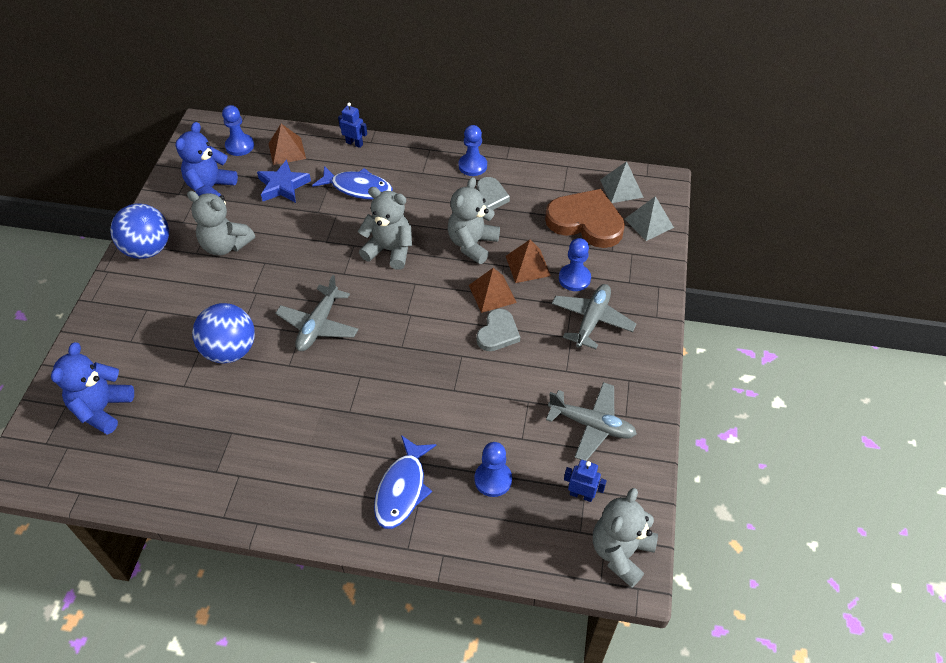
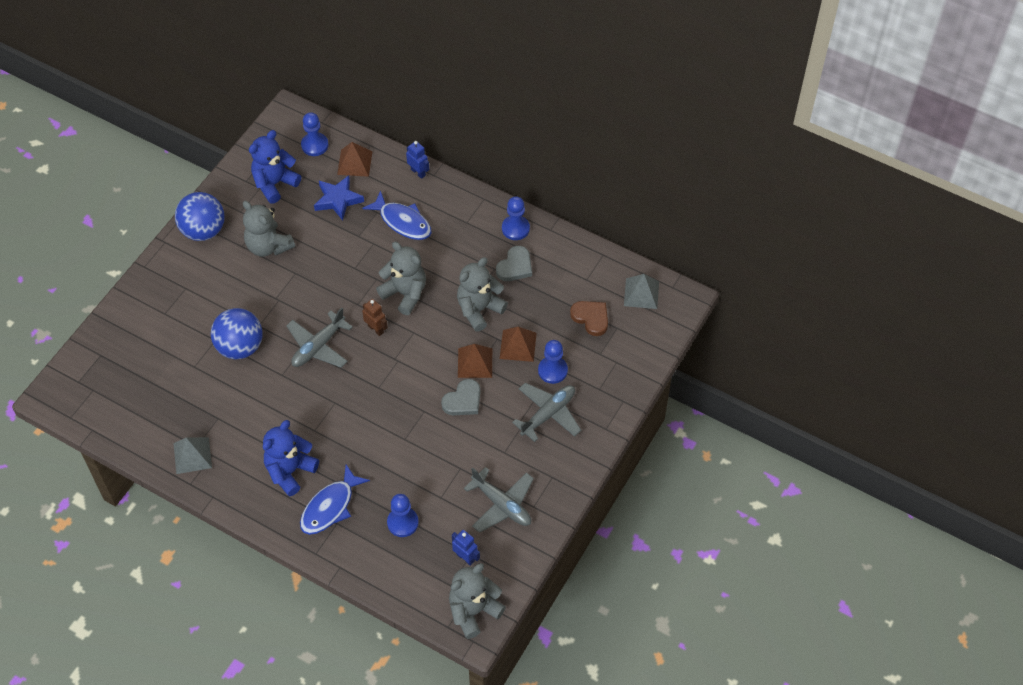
camera: 20 degrees right, 5 degrees up
(102, 409) = (127, 366): blue teddy bear -> blue teddy bear (290, 471)
(373, 291) = (376, 329): none -> brown robot
(586, 222) = (591, 318): brown heart -> brown heart, size x0.57
(649, 223) = (648, 336): grey pyramid -> grey pyramid (192, 455)

